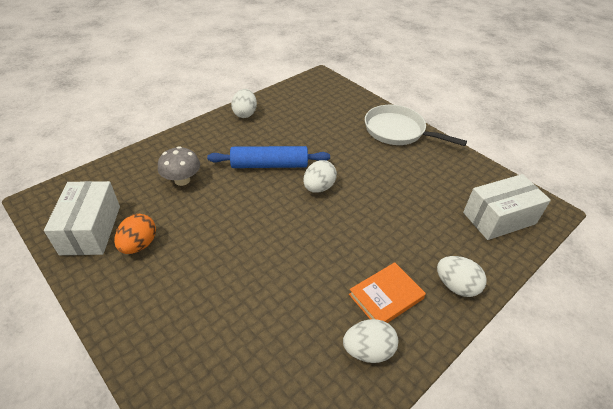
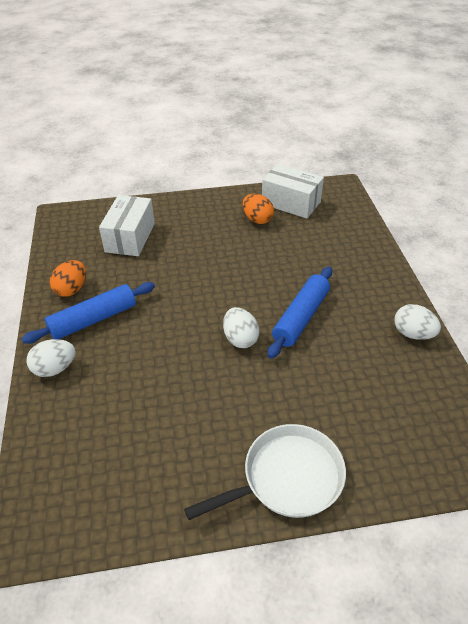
camera: 125 degrees right, 0 degrees up
(182, 180) = (317, 256): grey mushroom -> none
(368, 350) = (72, 289): white egg -> orange egg
(386, 297) = (93, 320): orange book -> blue rolling pin
(499, 218) = (72, 468): white box -> white box (130, 237)

